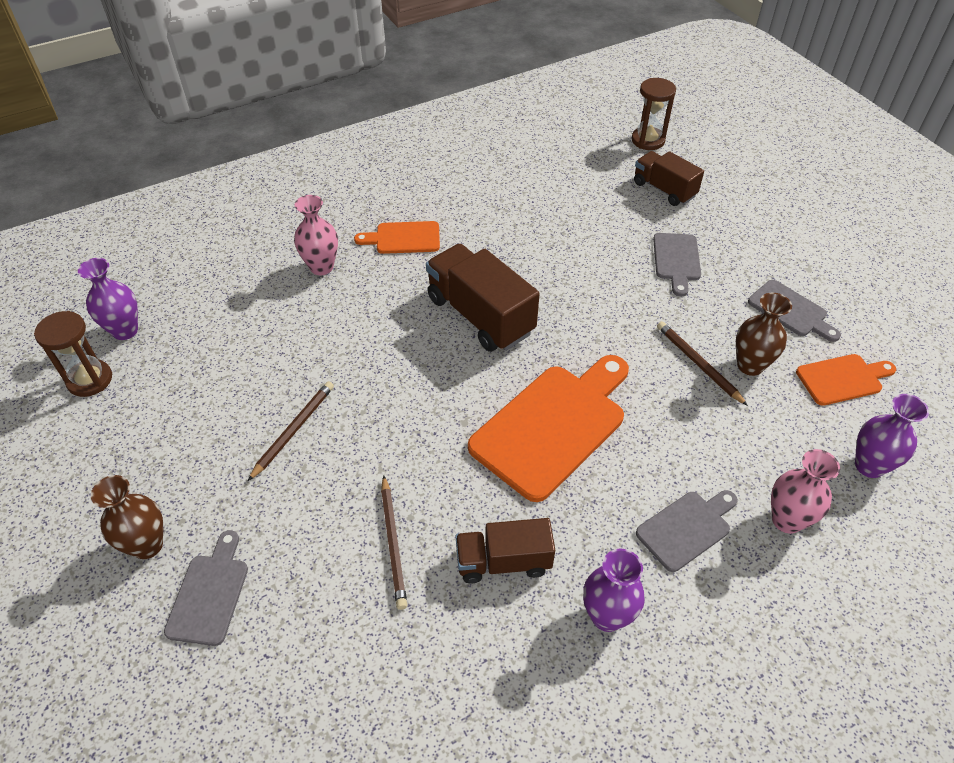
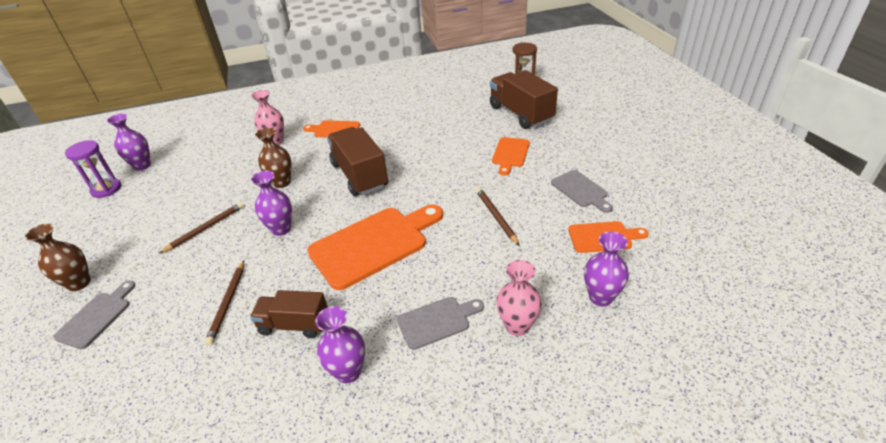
camera: 15 degrees right, 10 degrees down
(90, 380) = (106, 189): brown hourglass -> purple hourglass
(409, 417) = (281, 229): none -> purple vase
(664, 190) = (520, 114): brown truck -> brown truck, size x1.59
(676, 260) = (510, 154): grey cutting board -> orange cutting board
(750, 365) = (534, 221): brown vase -> brown vase (282, 182)

